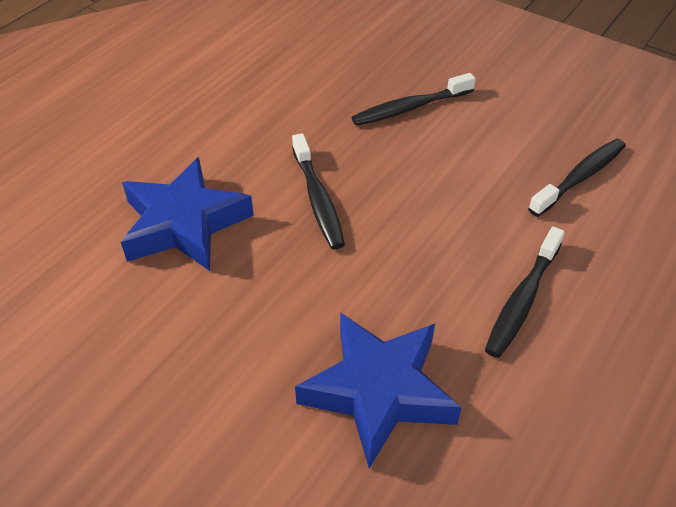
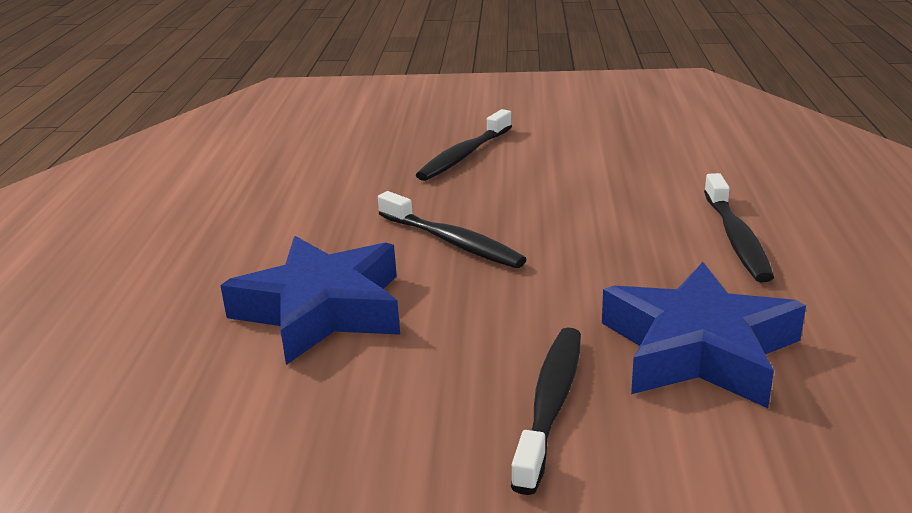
camera: 30 degrees left, 20 degrees down
(580, 177) = (676, 151): black toothbrush -> black toothbrush (551, 404)

